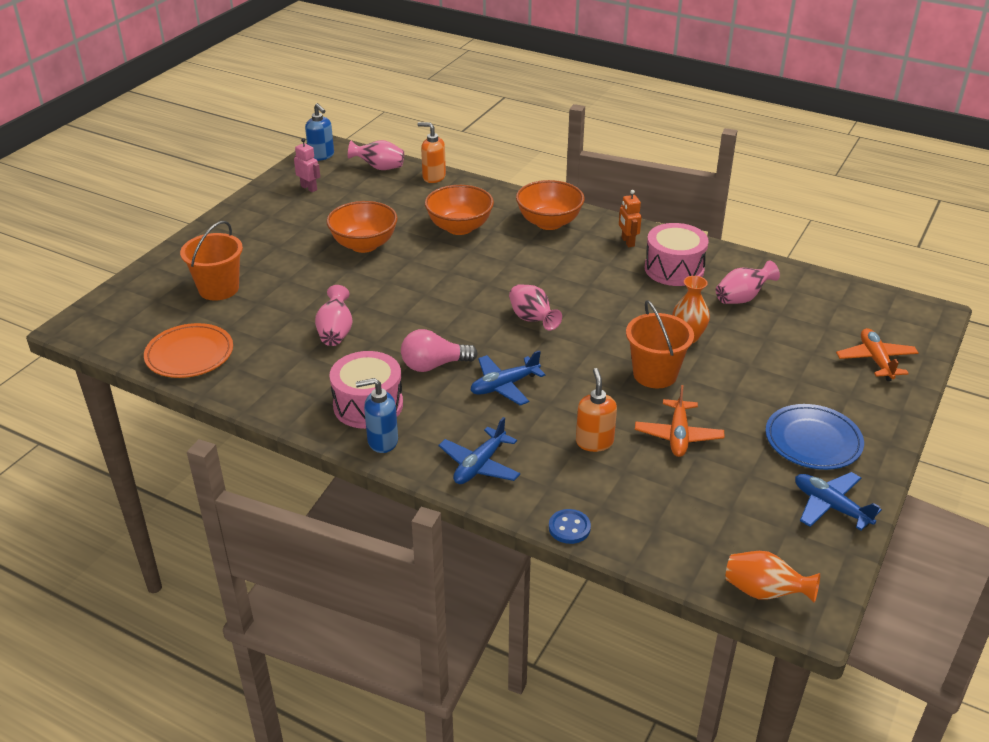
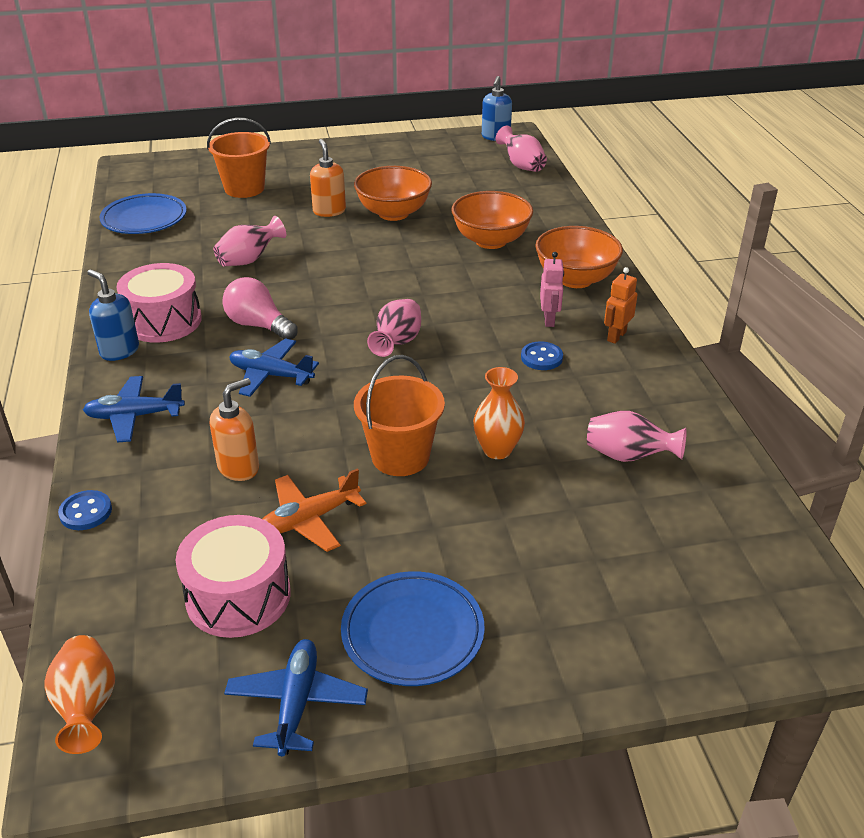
camera: 50 degrees right, 0 degrees up
(189, 355) = (144, 219): orange plate -> blue plate
(309, 188) = (439, 154): pink robot -> pink robot (549, 320)
(433, 177) = (550, 193): orange soap dispenser -> orange soap dispenser (329, 211)
(616, 277) = (541, 358): none -> blue button
(674, 269) = (613, 386): pink drum -> pink drum (238, 596)
(876, 360) = (653, 622): orange plane -> none

